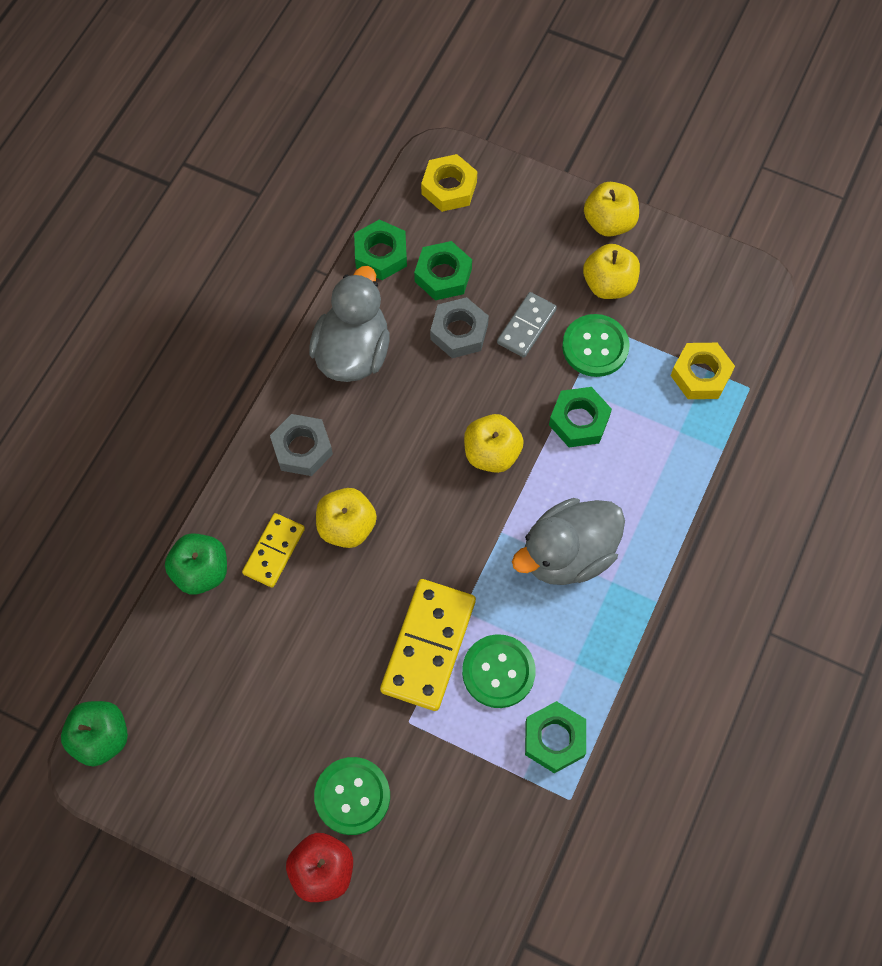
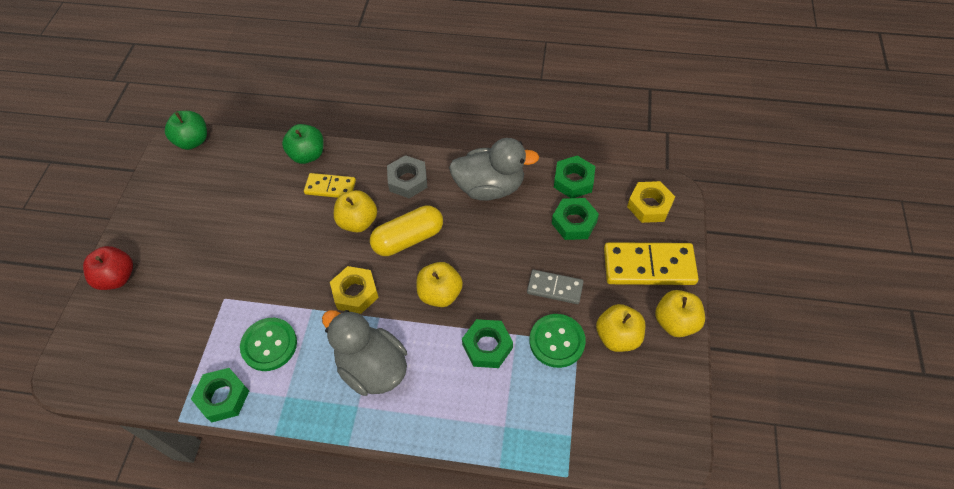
camera: 75 degrees right, 10 degrees down
(352, 796) = (168, 280): green button -> none
(397, 470) = (408, 239): none -> yellow capsule
(428, 646) = (281, 295): yellow domino -> yellow domino (649, 266)
(459, 332) = (531, 245): grey nut -> none
(700, 375) = (563, 431): yellow nut -> yellow nut (355, 293)

